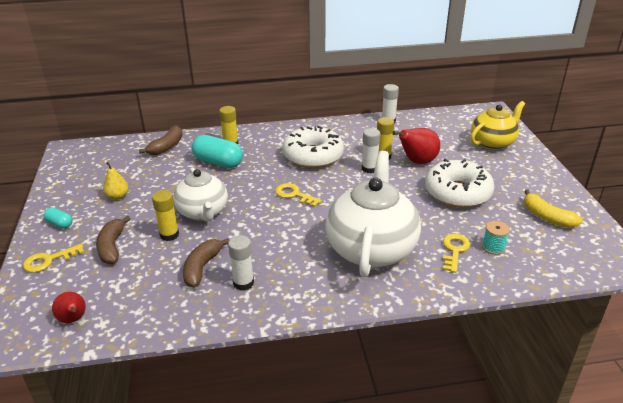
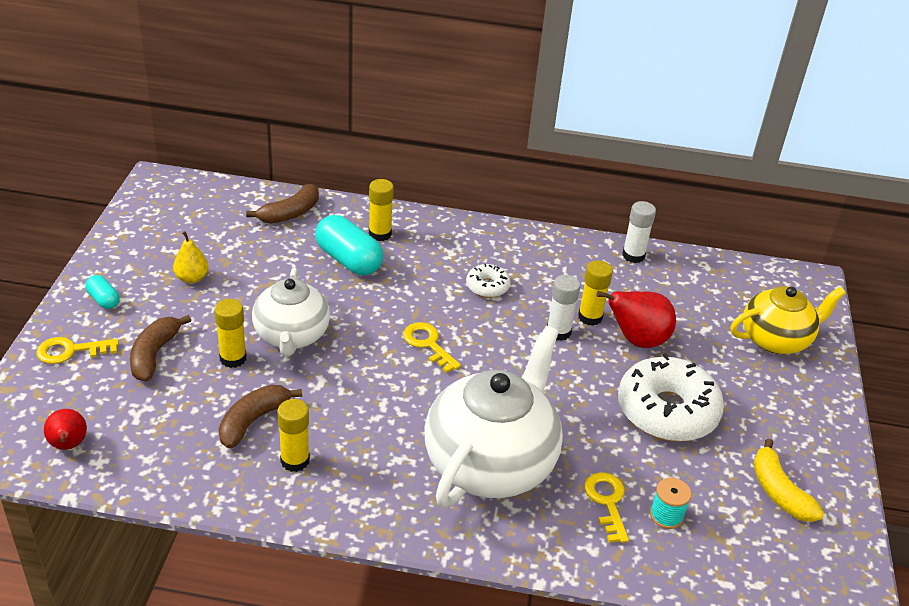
camera: 15 degrees right, 5 degrees up
(243, 283) = (295, 460): white glue stick -> yellow glue stick
(313, 156) = (487, 286): white donut -> white donut, size x0.48
(454, 250) = (607, 502): yellow key -> yellow key turned 45 degrees counterclockwise

